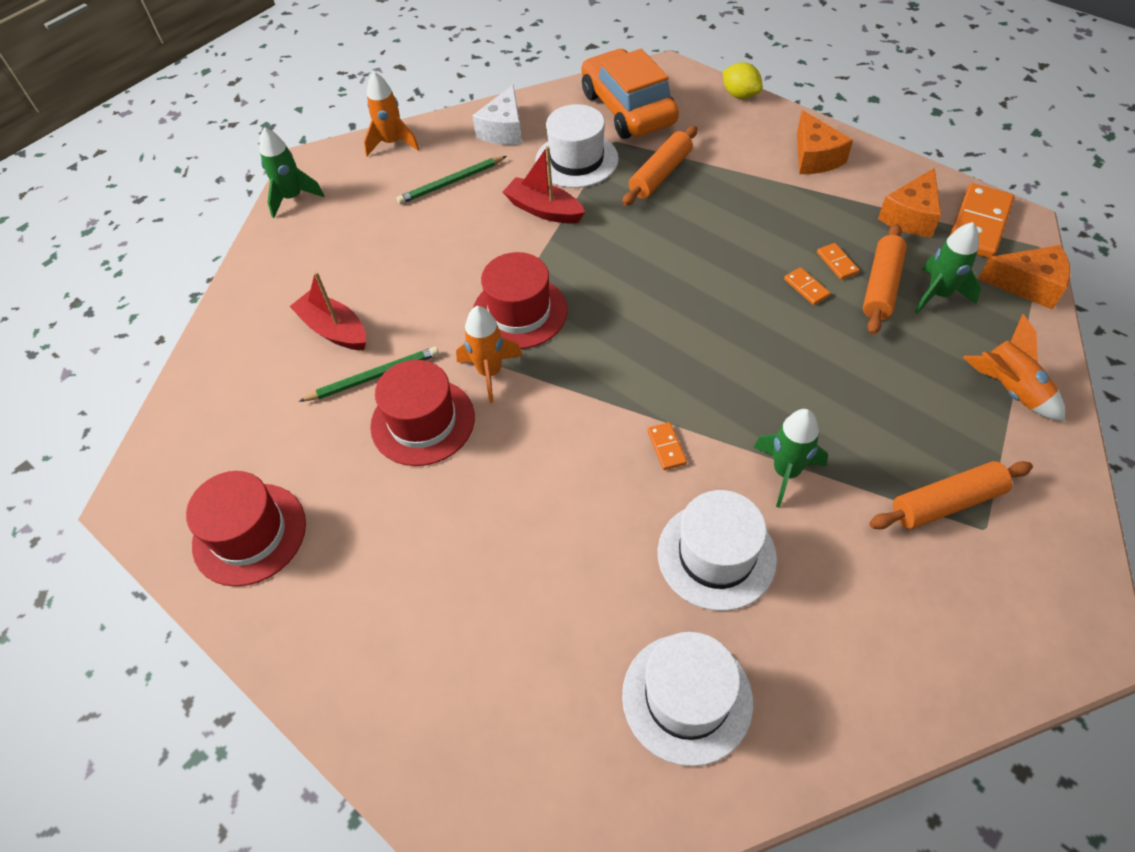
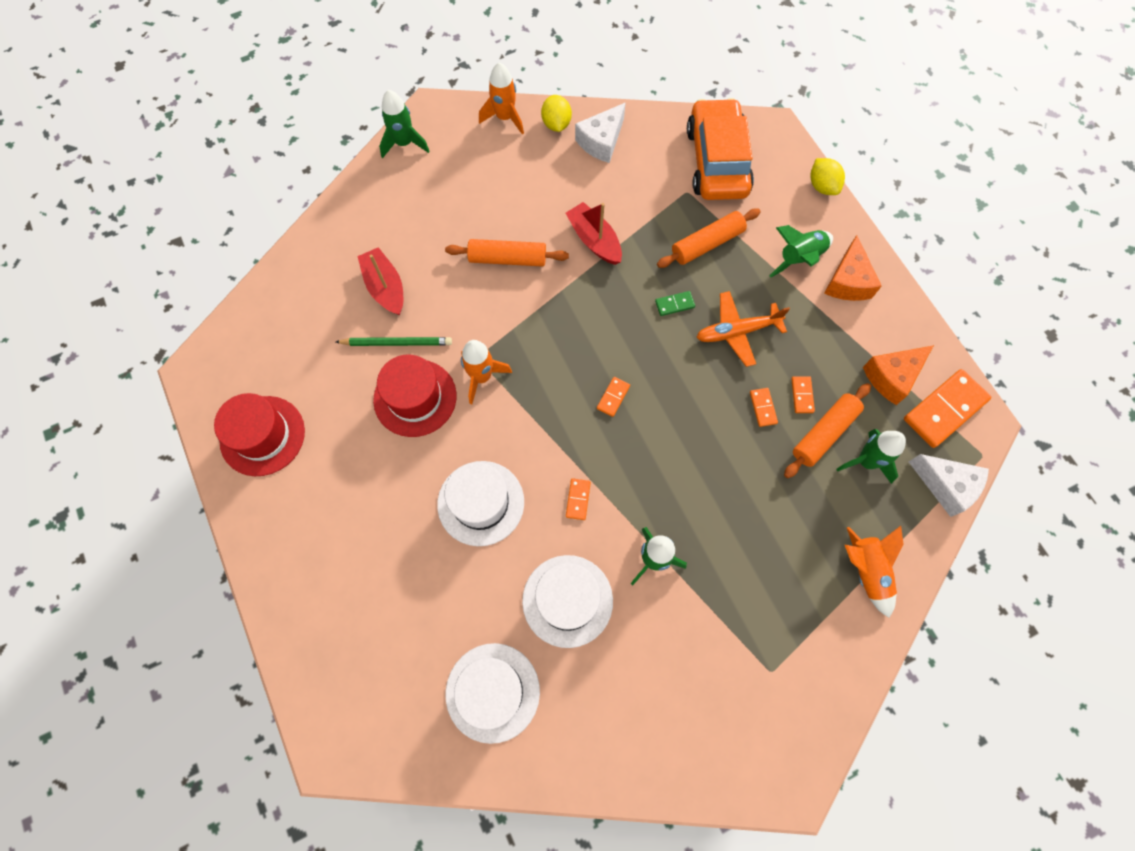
camera: 20 degrees right, 15 degrees up
(449, 131) = (556, 124): none -> yellow lemon
(451, 182) = (534, 180): green pencil -> none
(519, 312) = (528, 332): red hat -> none
(576, 160) = (646, 199): white hat -> white hat (481, 503)
(646, 337) = (613, 397): none -> orange domino
(660, 234) = (674, 304): none -> green domino
(737, 234) = (737, 331): none -> orange plane
(757, 155) = (799, 258): none -> green rocket
(946, 502) = (756, 638): orange rolling pin -> orange rolling pin (507, 258)
(1028, 285) = (946, 486): orange cheese -> white cheese

